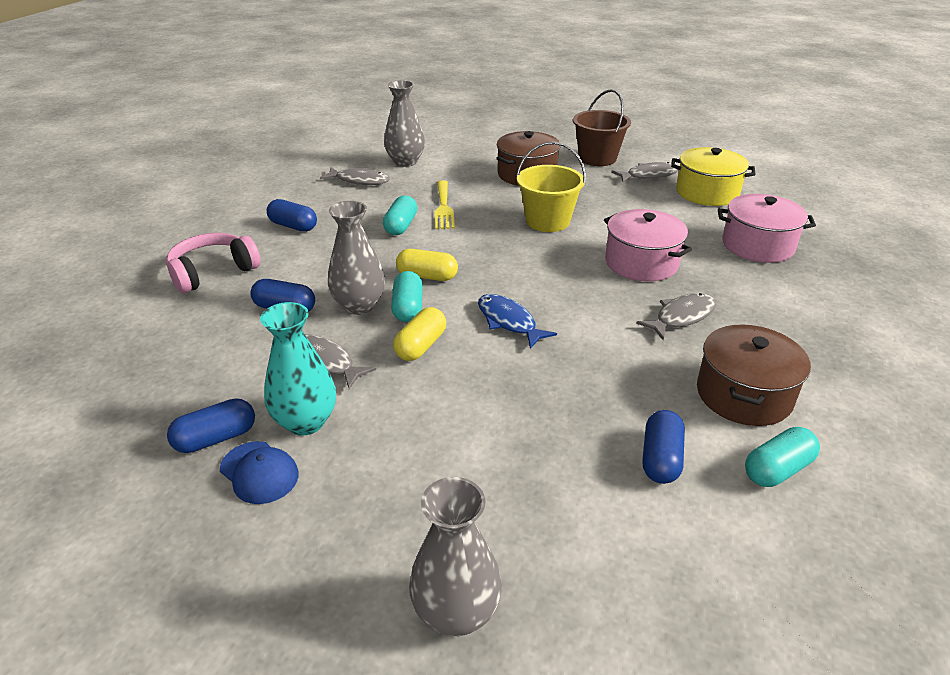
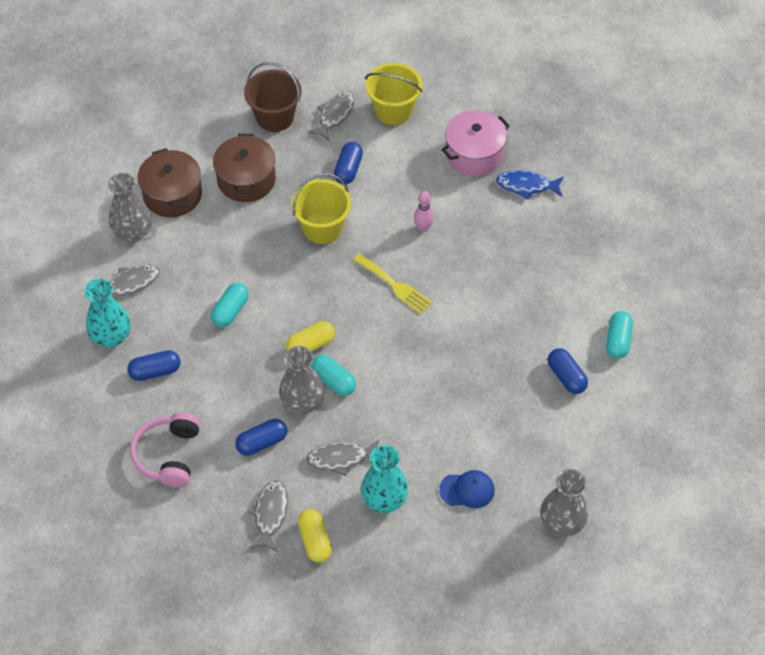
camera: 45 degrees left, 20 degrees up
(216, 438) = (355, 547): blue capsule -> blue capsule (348, 169)
(259, 472) = (402, 543): blue cap -> blue cap (467, 490)
(301, 196) = (111, 337): none -> turquoise vase
(401, 226) = (230, 311): turquoise capsule -> turquoise capsule turned 60 degrees clockwise
(421, 346) = (377, 403): yellow capsule -> yellow capsule (315, 540)
(443, 207) = (234, 267): yellow fork -> yellow fork (395, 285)
(509, 322) = (403, 344): blue fish -> blue fish (526, 186)
(641, 263) = (423, 228): pink pot -> pink bowling pin
(681, 317) = (489, 263): grey fish -> grey fish (270, 514)
(707, 192) = (393, 110): yellow pot -> yellow bucket
(744, 394) = (568, 301): brown pot -> brown pot (172, 194)

